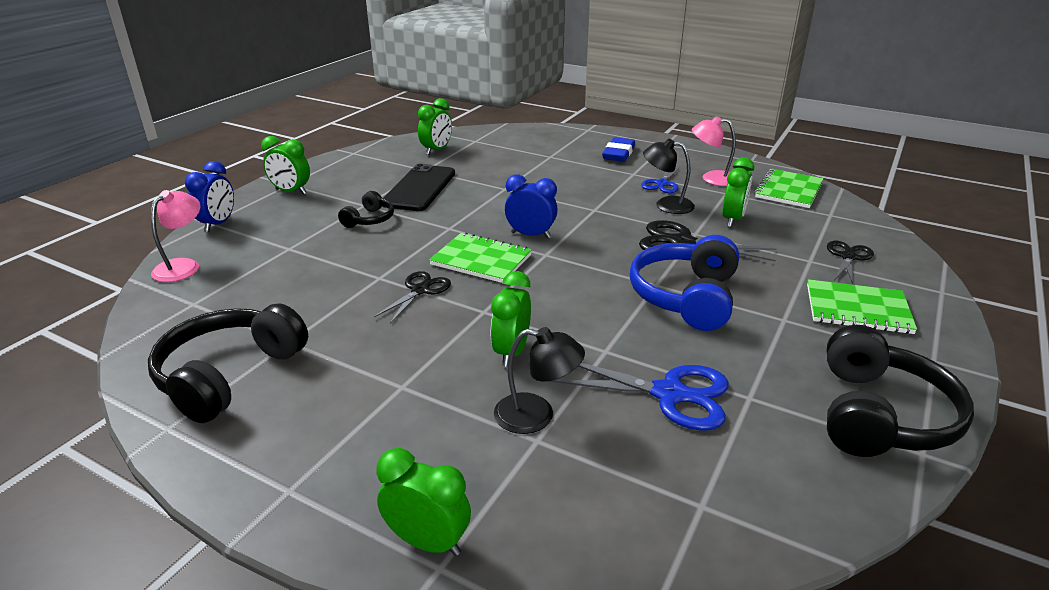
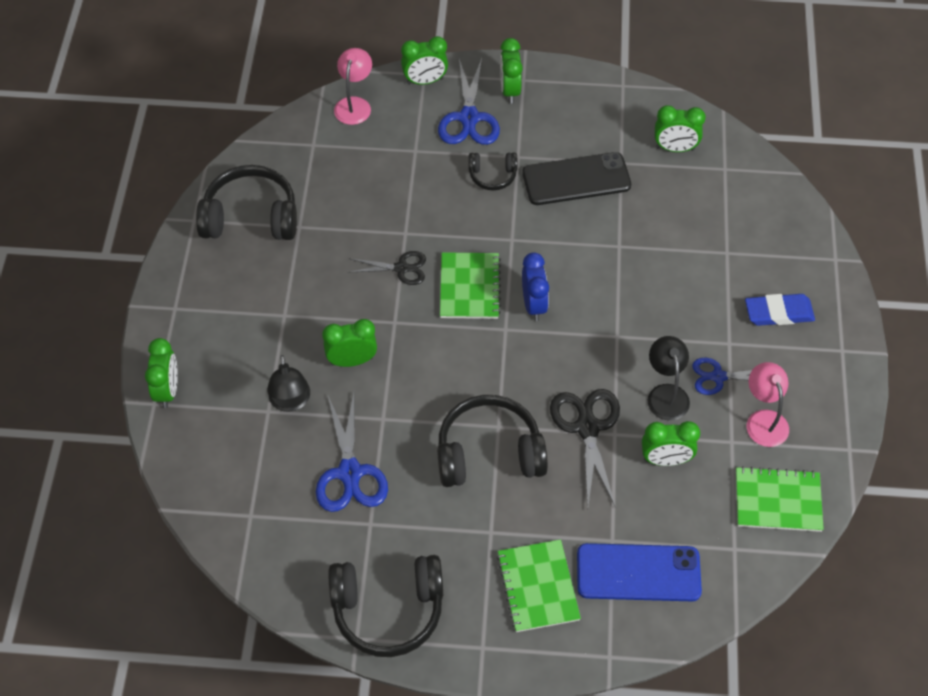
camera: 65 degrees right, 25 degrees up
(183, 266) = (354, 104): pink lamp -> pink lamp turned 75 degrees counterclockwise
(218, 224) = (425, 81): blue clock -> green clock
(292, 215) = (469, 118): none -> blue scissors
(686, 297) = (489, 453): blue headphones -> black headphones
(848, 257) = (638, 572): black scissors -> blue phone

